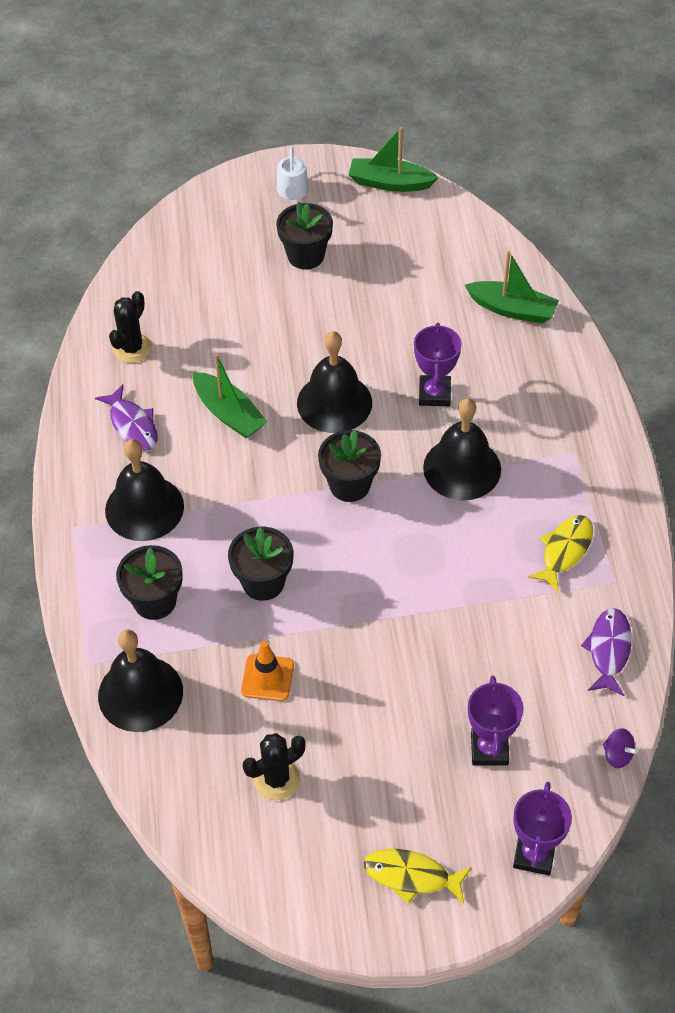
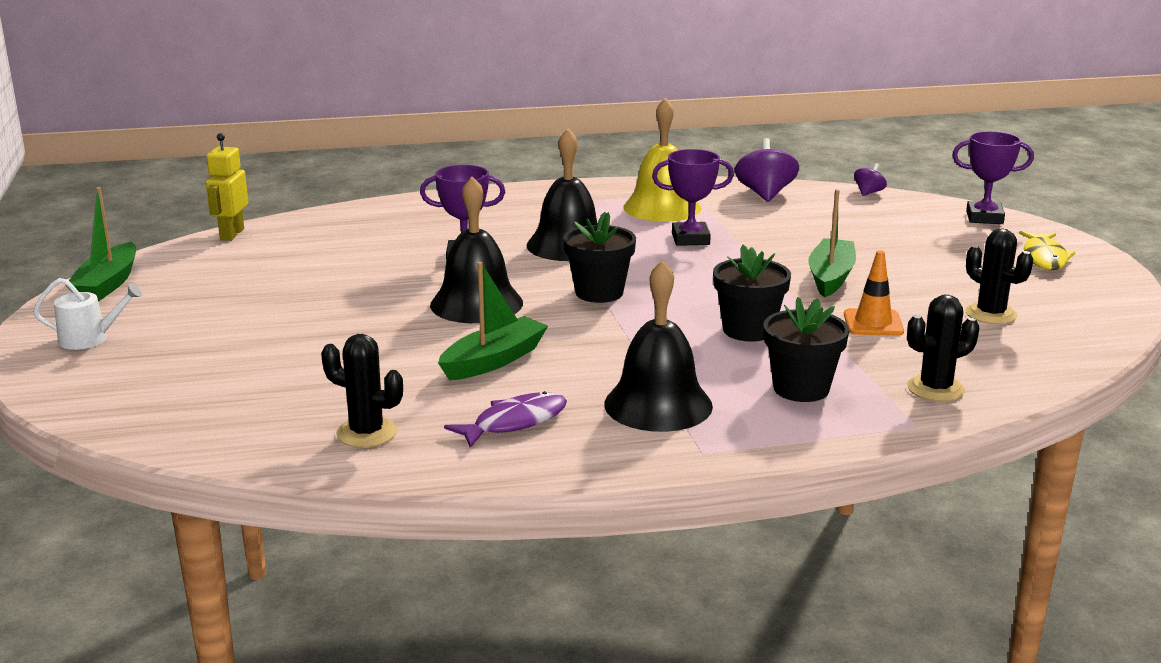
camera: 95 degrees left, 30 degrees down
(140, 693) = (935, 389): black bell -> black cactus
(305, 255) = (219, 327): black flower pot -> none
(489, 749) = (893, 232): purple trophy -> purple trophy (690, 239)
(494, 237) = (231, 234): none -> yellow robot
(512, 309) = (345, 226): green boat -> green boat (830, 277)
(564, 551) = (662, 207): yellow fish -> yellow bell
(608, 650) = (765, 194): purple fish -> purple spinning top

